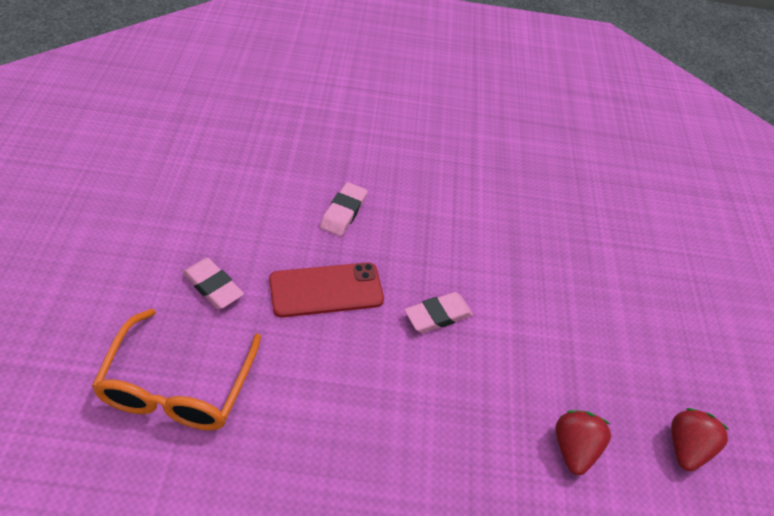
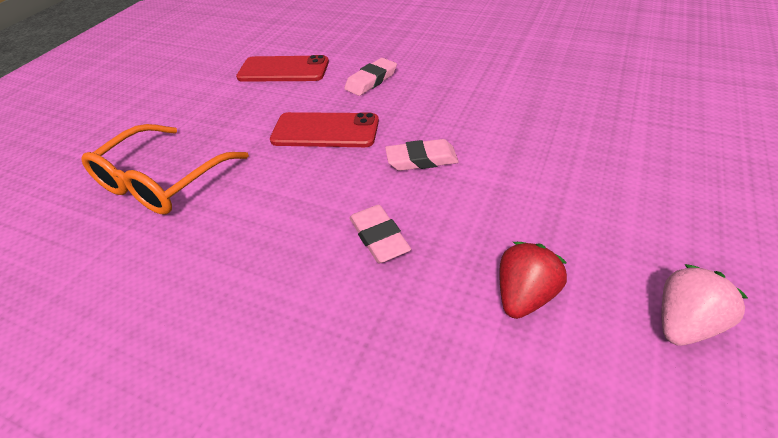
camera: 30 degrees right, 5 degrees down
(213, 286) = (233, 120): pink eraser -> pink eraser (379, 237)
(234, 202) = (283, 70): none -> red phone
(686, 448) = (685, 323): red strawberry -> pink strawberry

